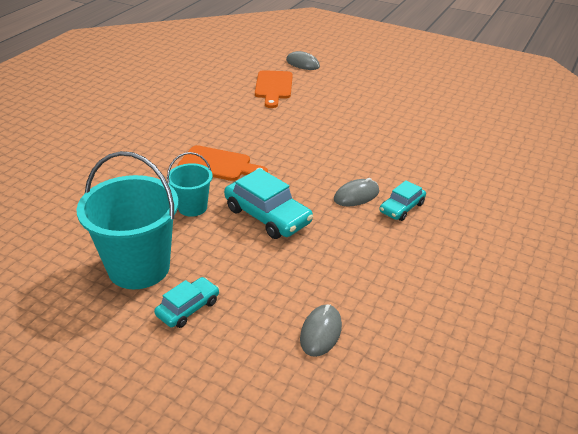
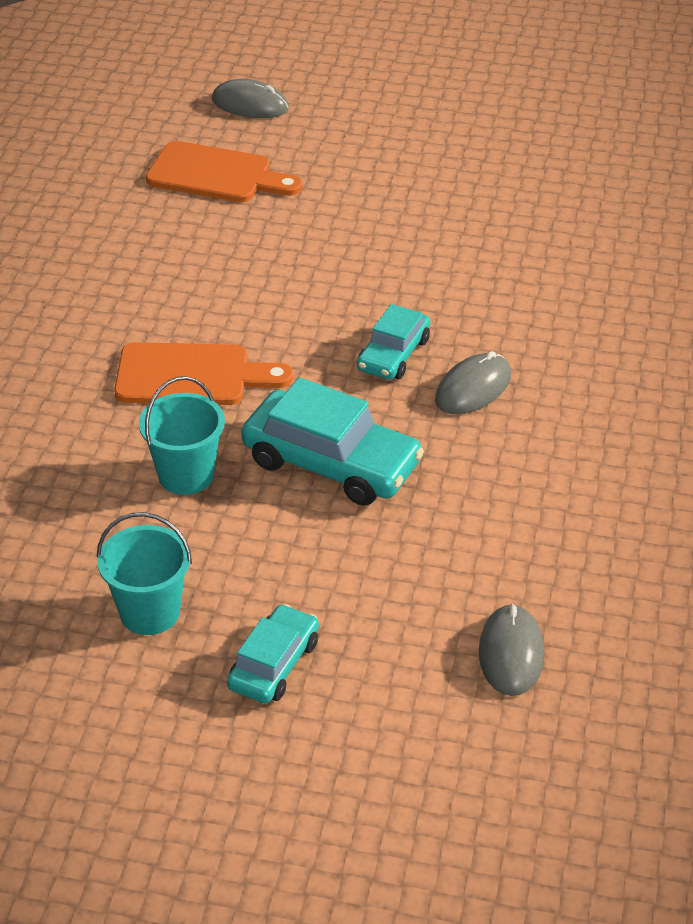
camera: 15 degrees left, 5 degrees up
(139, 267) = (150, 612): turquoise bucket -> turquoise bucket, size x0.53
(273, 87) = (216, 175): orange cutting board -> orange cutting board turned 60 degrees counterclockwise
(401, 208) = (561, 396): turquoise car -> turquoise car (393, 354)

